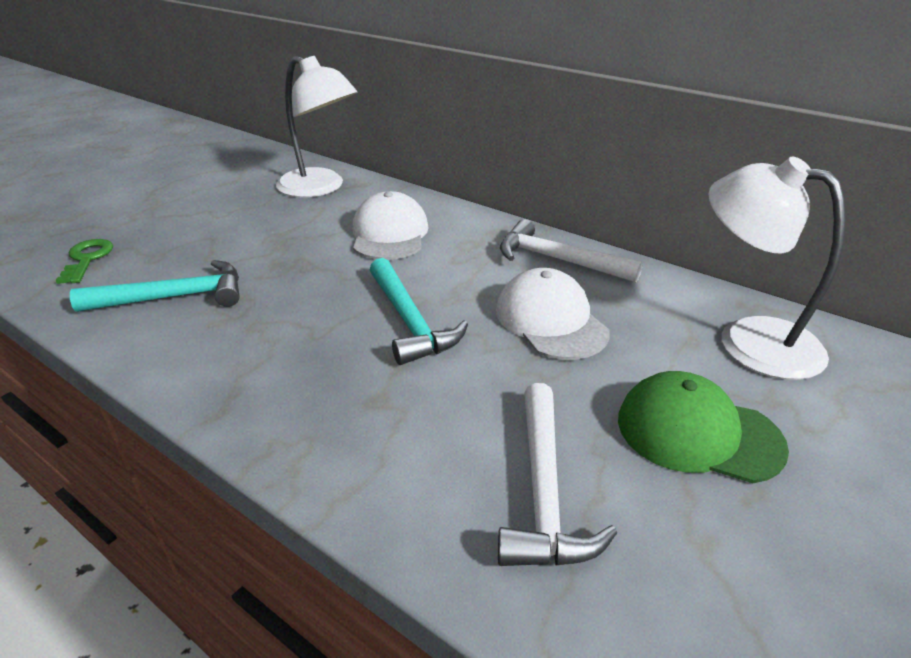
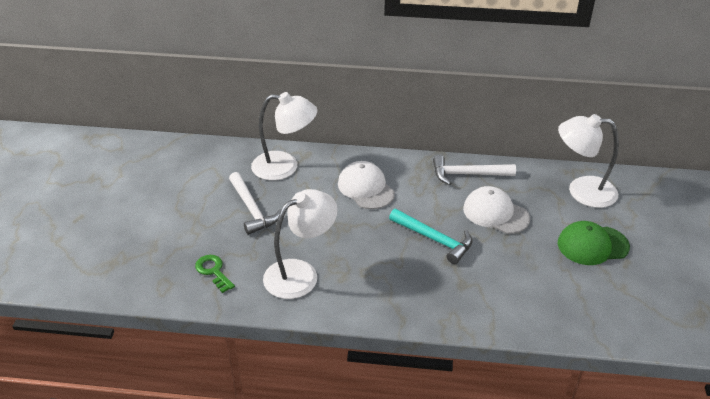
camera: 30 degrees left, 5 degrees up
(174, 297) = (300, 273): turquoise hammer -> white lamp
(544, 491) = (559, 293): white hammer -> white hammer (252, 209)

